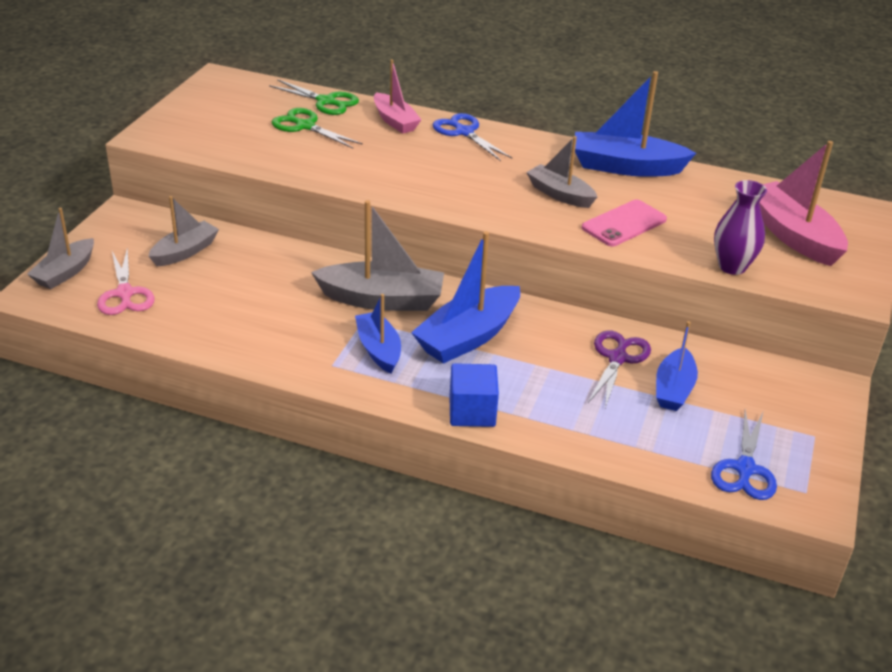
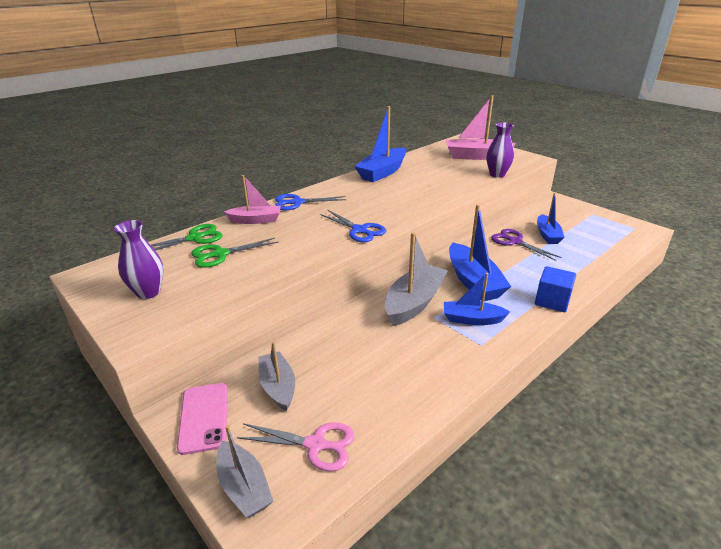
camera: 60 degrees left, 5 degrees down
(213, 115) = (148, 292): none -> purple vase
(560, 194) = (397, 194): grey boat -> none
(624, 224) = (440, 187): pink phone -> pink phone (204, 417)
(673, 389) = (547, 235): blue boat -> blue boat turned 45 degrees clockwise
(745, 469) = (617, 236): blue scissors -> blue scissors (359, 230)

